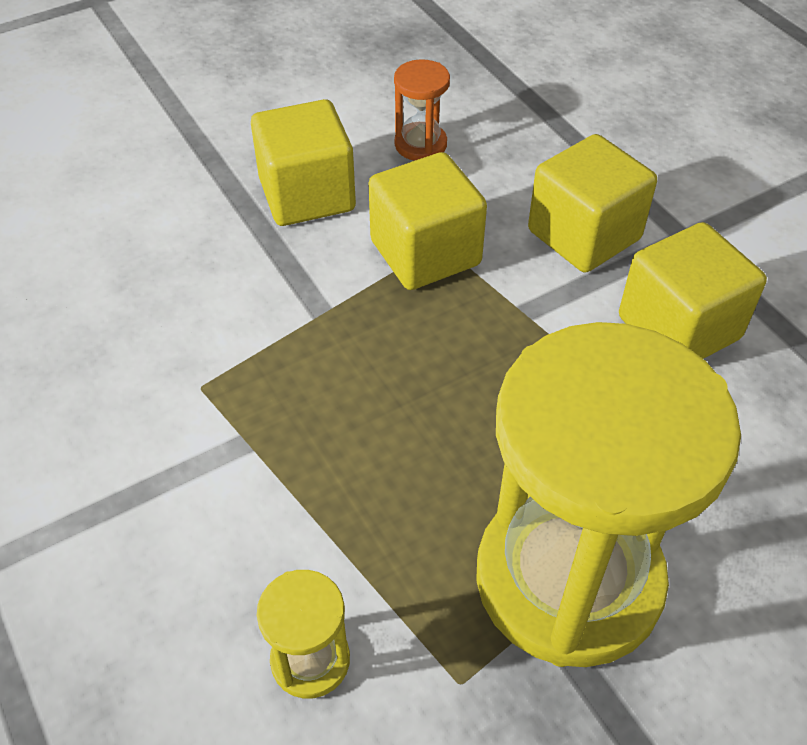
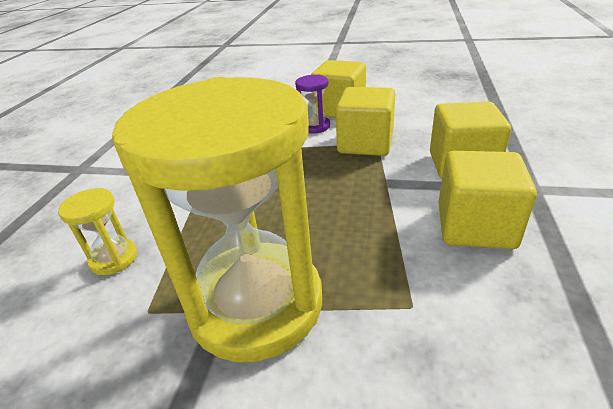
camera: 45 degrees right, 15 degrees down
(308, 252) = (314, 126): none -> purple hourglass
(420, 144) = (414, 108): orange hourglass -> none

